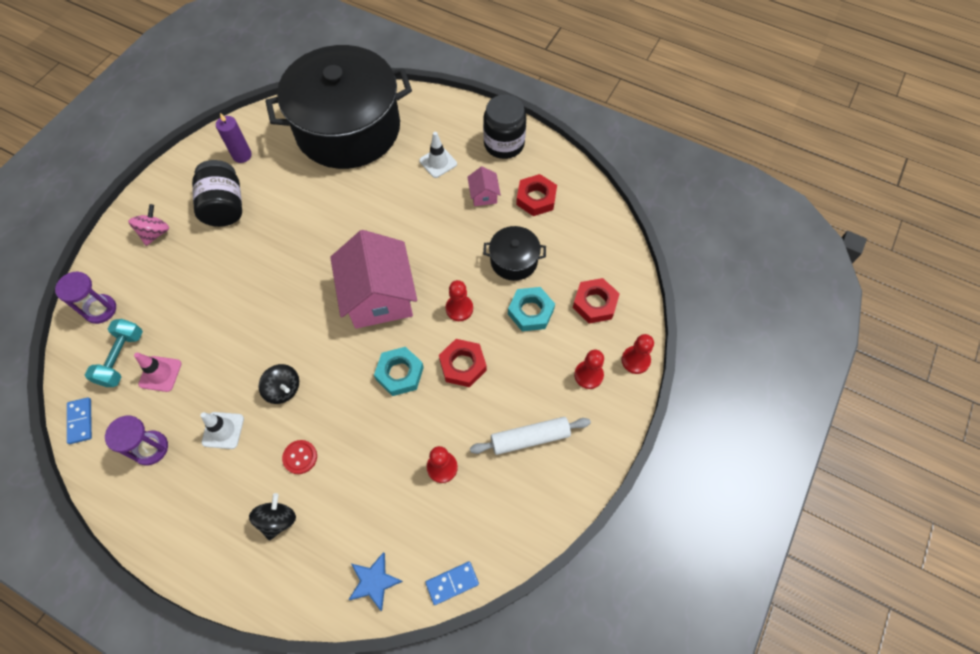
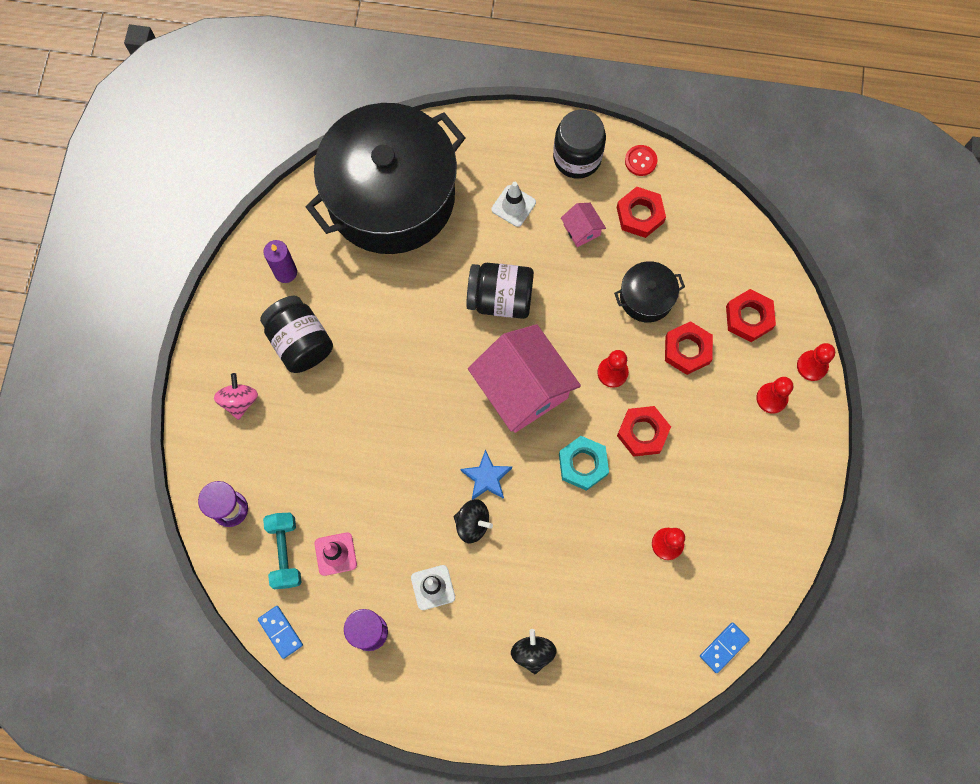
camera: 20 degrees left, 10 degrees up
(300, 457) = (524, 585): red button -> red button (640, 161)
(374, 581) = (652, 673): blue star -> blue star (486, 477)
(394, 224) = (500, 298): none -> black jar
(530, 312) = (687, 350): turquoise nut -> red nut
(530, 438) = (740, 484): white rolling pin -> none

